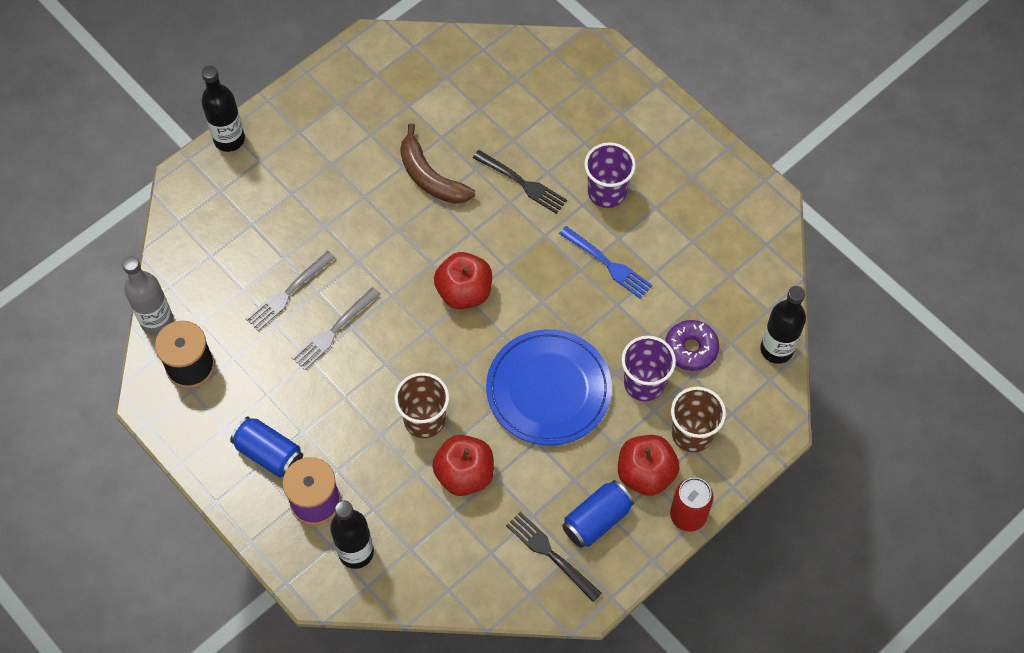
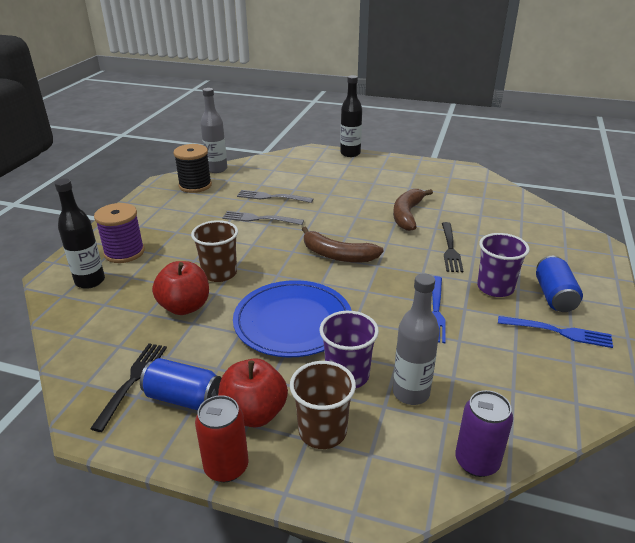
camera: 60 degrees right, 30 degrees down
(269, 453) = (151, 226): blue can -> blue can (554, 296)
(464, 292) = (337, 255): red apple -> brown banana
(691, 191) = (558, 332): none -> blue fork
(691, 349) = (411, 393): purple donut -> grey bottle
(776, 349) = (477, 462): black bottle -> purple can

